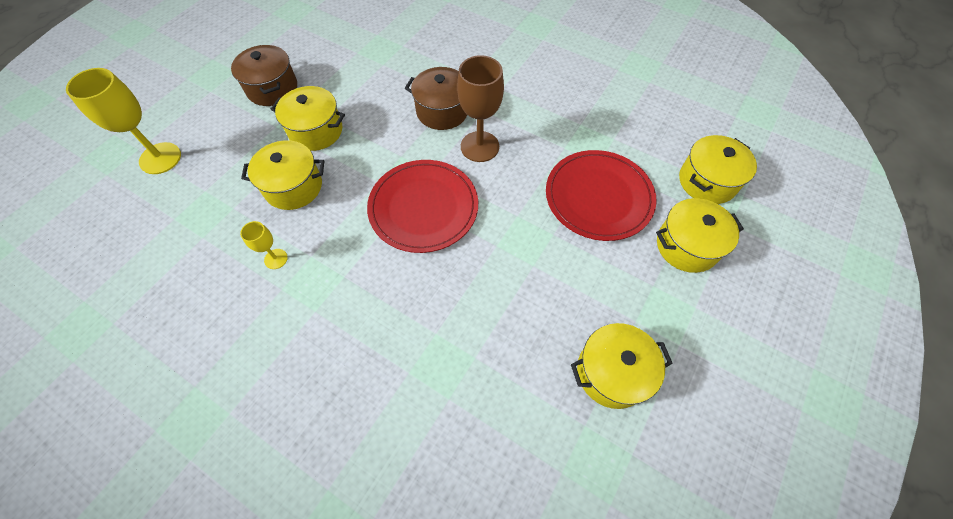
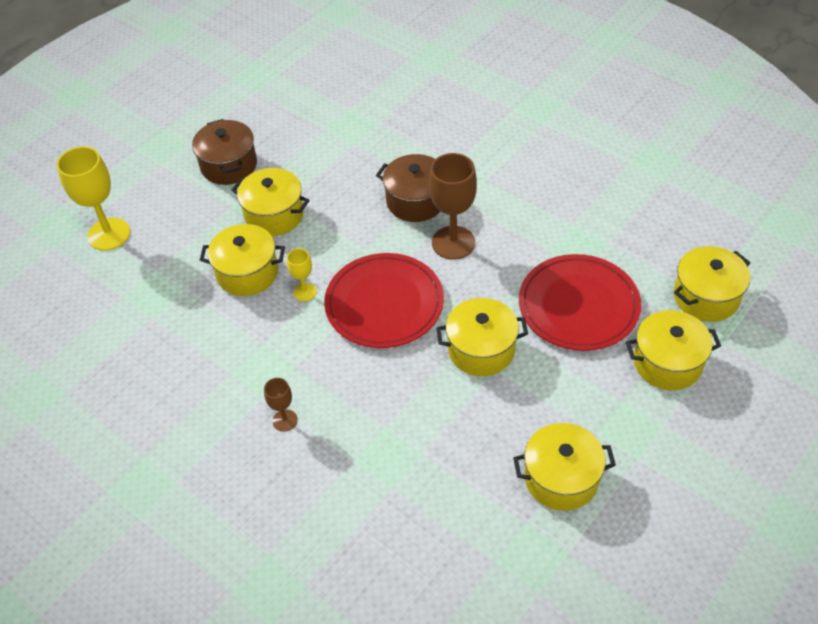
camera: 10 degrees right, 10 degrees down
(276, 259) = (226, 344): yellow goblet -> yellow goblet (305, 292)
(337, 334) = (285, 420): none -> brown goblet
(518, 246) = (481, 349): none -> yellow pot

